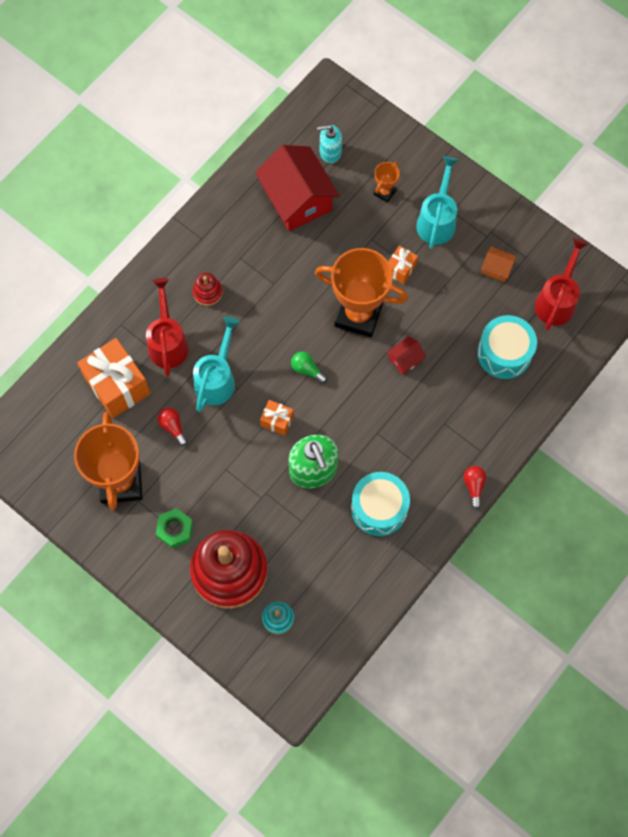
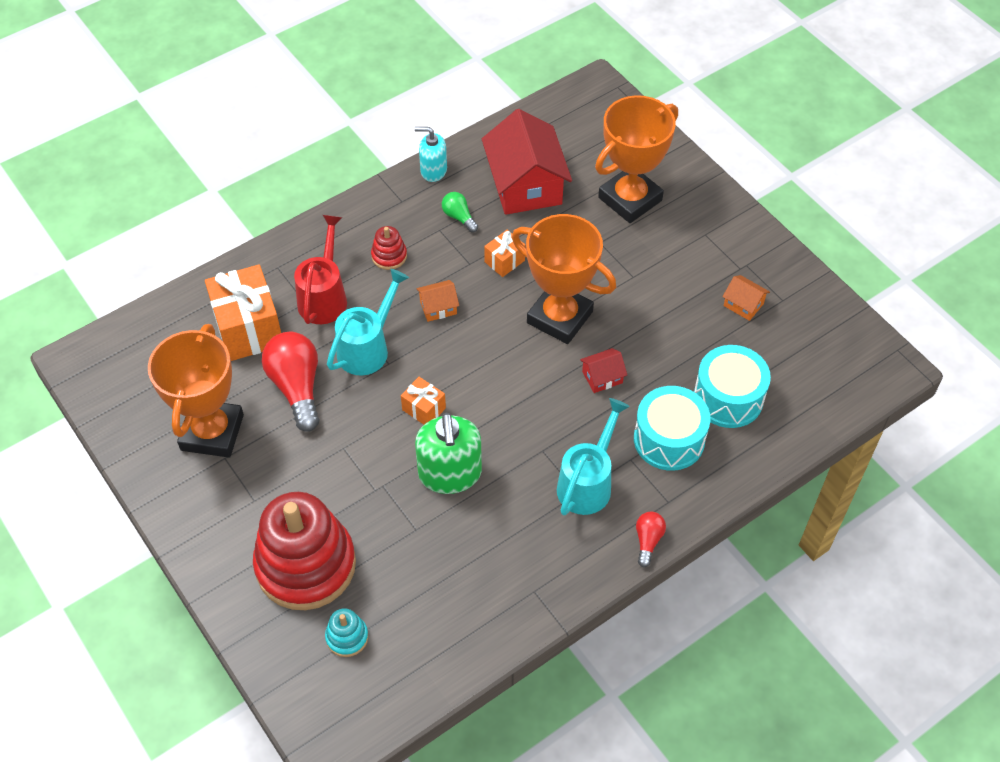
camera: 15 degrees right, 15 degrees down
(173, 427) = (297, 387): red light bulb -> red light bulb, size x1.99
(175, 529) = (256, 501): green nut -> none
(261, 329) = (438, 307): none -> orange house
(307, 369) = (478, 362): green light bulb -> green light bulb (459, 217)
(330, 152) = (578, 147): turquoise soap dispenser -> turquoise soap dispenser (433, 170)
(379, 508) = (518, 537): turquoise drum -> turquoise drum (669, 439)
(384, 192) = (630, 199): orange trophy -> orange trophy, size x2.28
(400, 269) = (625, 280): orange gift -> orange gift (504, 261)
(437, 220) = (684, 239): turquoise watering can -> turquoise watering can (588, 482)
(557, 300) = (810, 355): red watering can -> none

